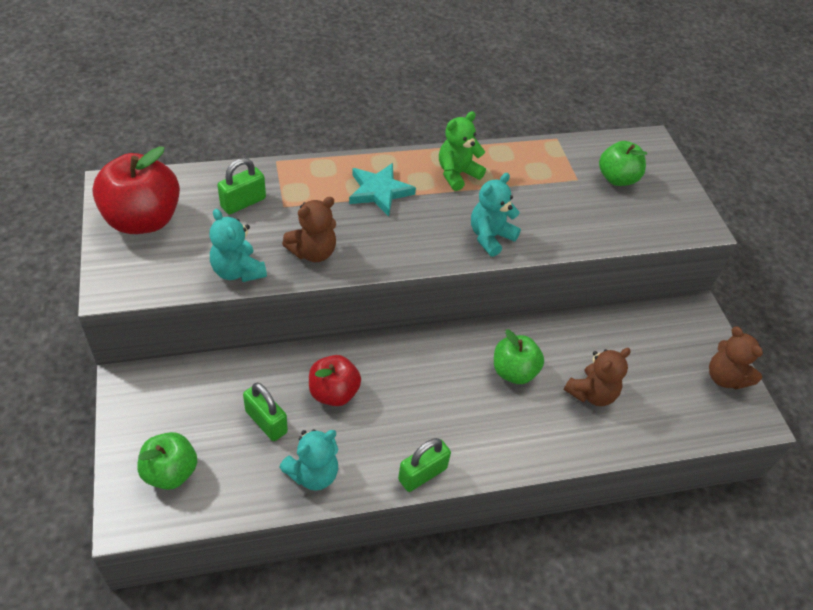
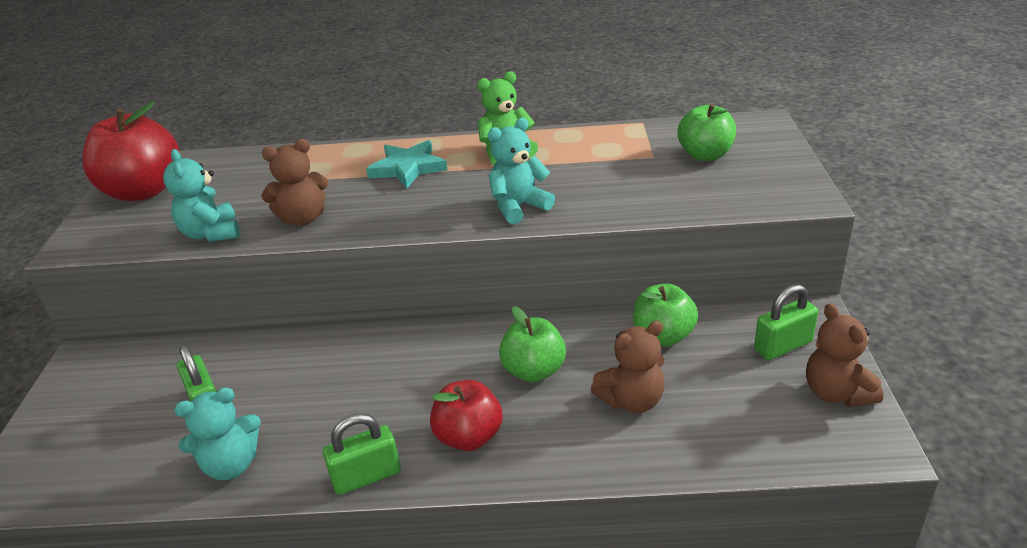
camera: 20 degrees right, 15 degrees down
(170, 472) = (72, 450): green apple -> green apple (663, 336)
(243, 202) = (254, 177): green padlock -> green padlock (783, 346)
(333, 393) = (299, 381): red apple -> red apple (469, 437)

